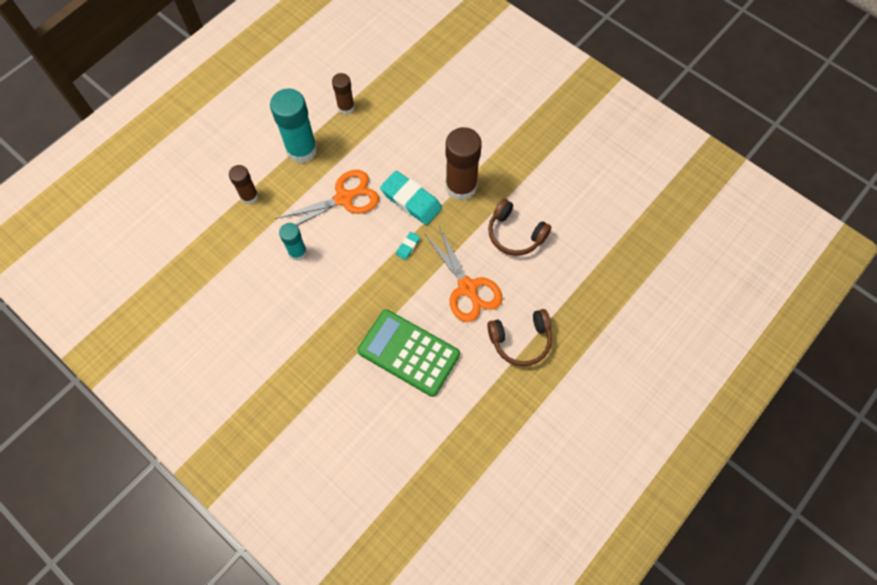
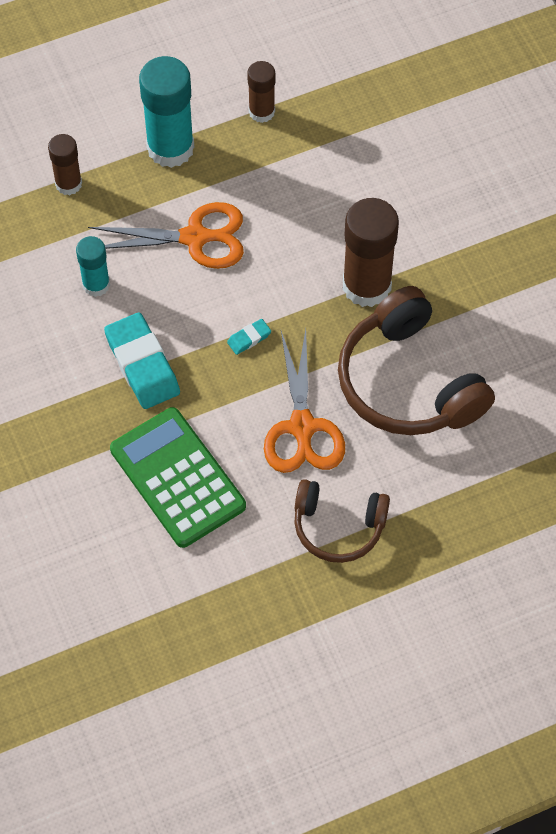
camera: 25 degrees right, 5 degrees down
(411, 200) = (286, 277): turquoise eraser -> turquoise eraser (142, 365)
(515, 234) = (408, 382): brown headphones -> brown headphones, size x1.65

